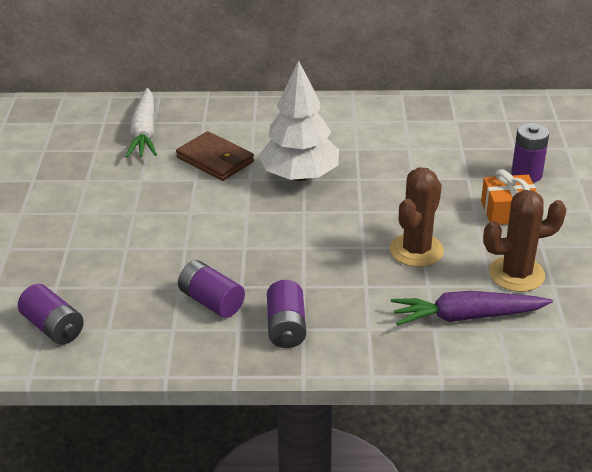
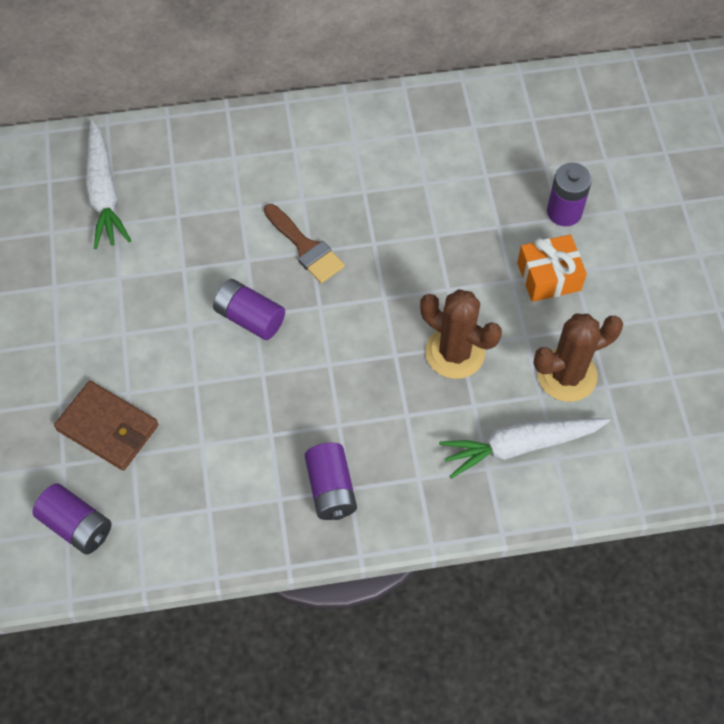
camera: 10 degrees left, 25 degrees up
(211, 301) = (242, 462): purple battery -> purple battery (250, 318)
(215, 160) = (200, 232): brown wallet -> brown wallet (108, 428)
(300, 176) = (305, 247): white tree -> brown brush
(416, 250) = (455, 352): brown cactus -> brown cactus turned 75 degrees counterclockwise
(466, 317) = (520, 446): purple carrot -> white carrot

